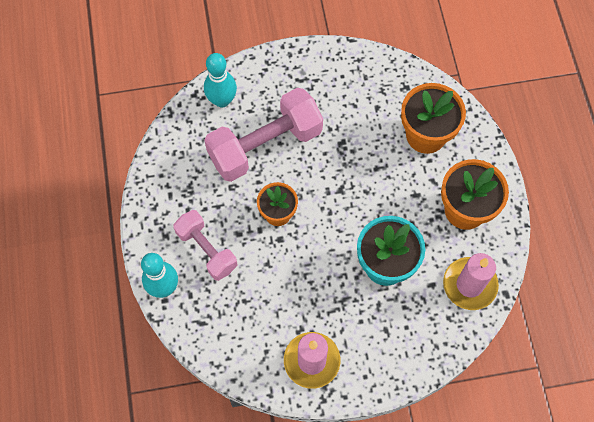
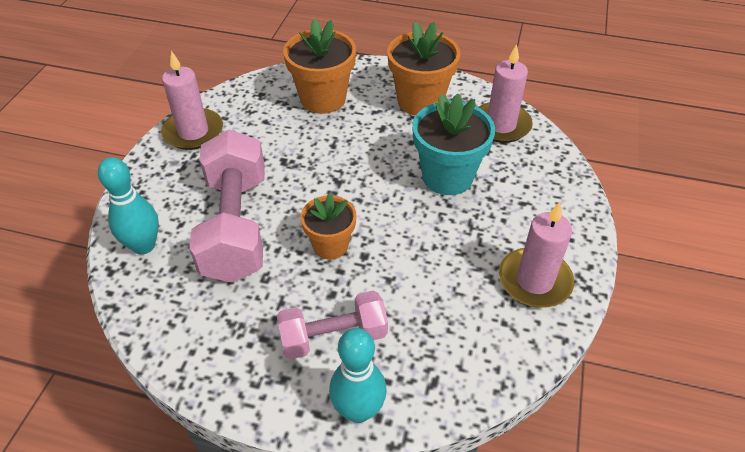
camera: 65 degrees left, 20 degrees down
(338, 65) = (193, 132): none -> pink candle

